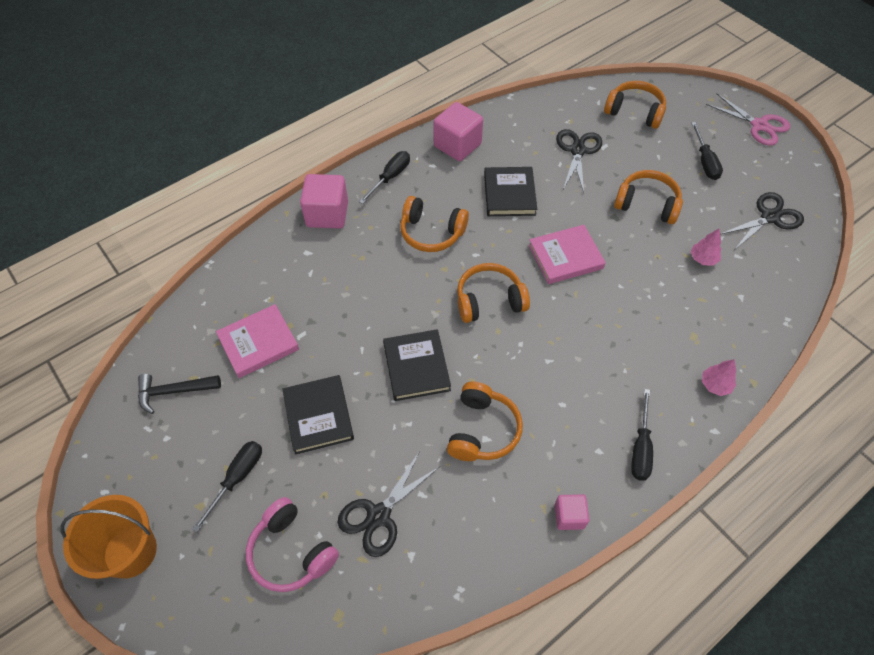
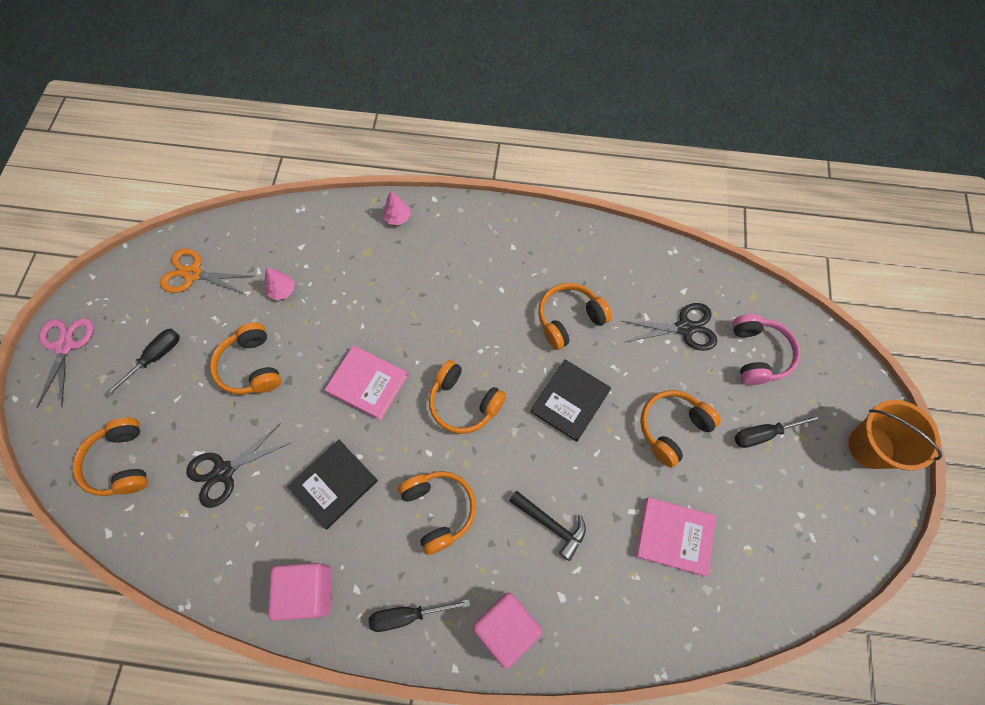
camera: 135 degrees left, 10 degrees up
(174, 391) = (773, 553): black hammer -> black hammer (551, 524)
(318, 416) = (672, 428): black book -> orange headphones
(569, 516) = (571, 232): pink cube -> none
(641, 448) = (487, 227): black screwdriver -> none
(769, 217) = (193, 274): black scissors -> orange scissors

